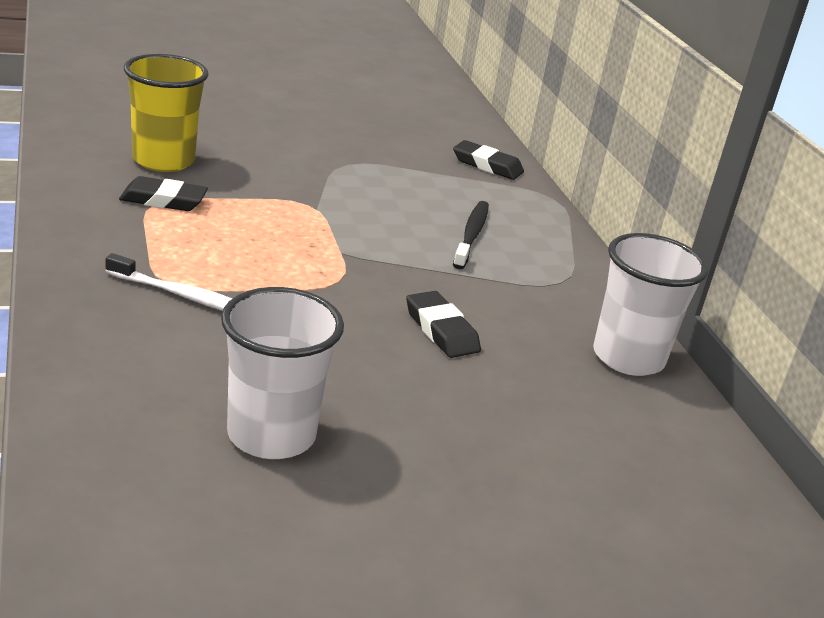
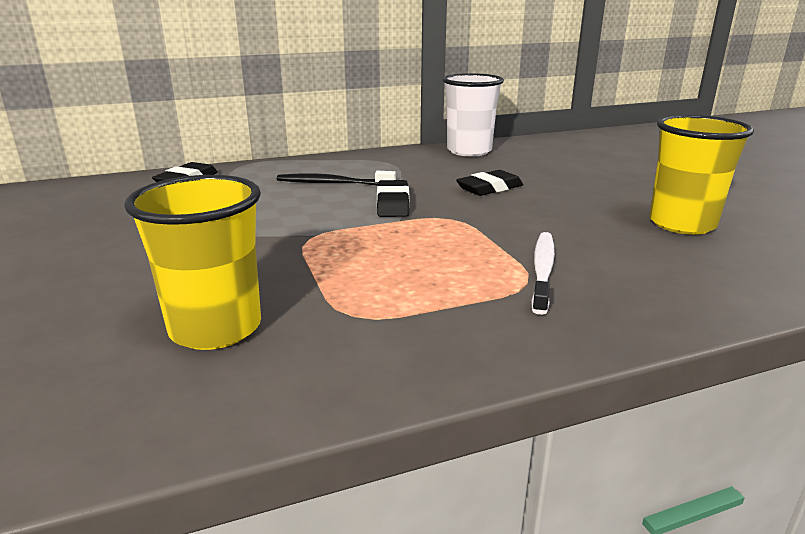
camera: 90 degrees left, 5 degrees down
(163, 200) = (341, 311): black eraser -> black eraser (393, 203)
(271, 435) = (682, 224): white cup -> yellow cup

